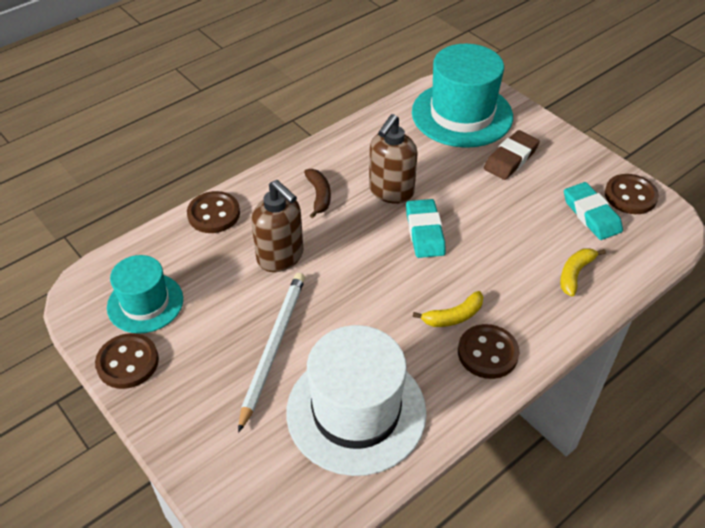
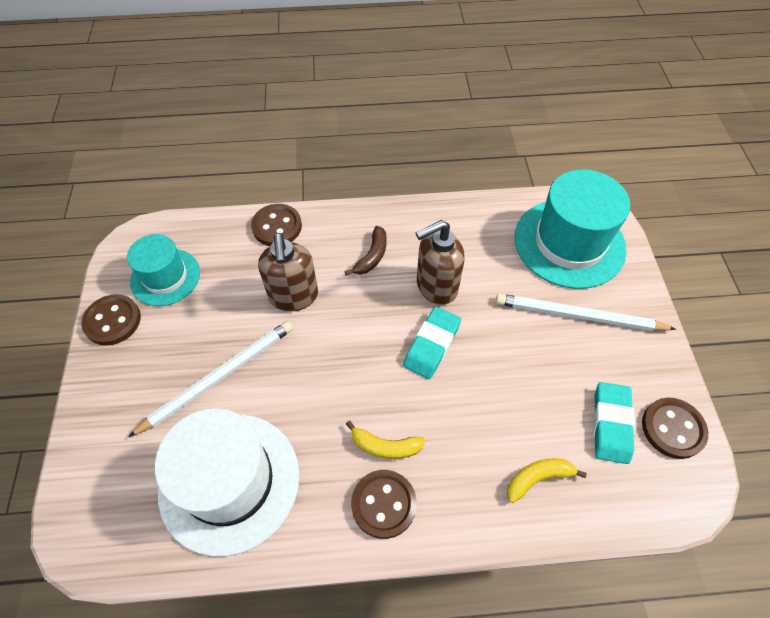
camera: 35 degrees right, 10 degrees up
(510, 159) = (578, 315): brown eraser -> white pencil

